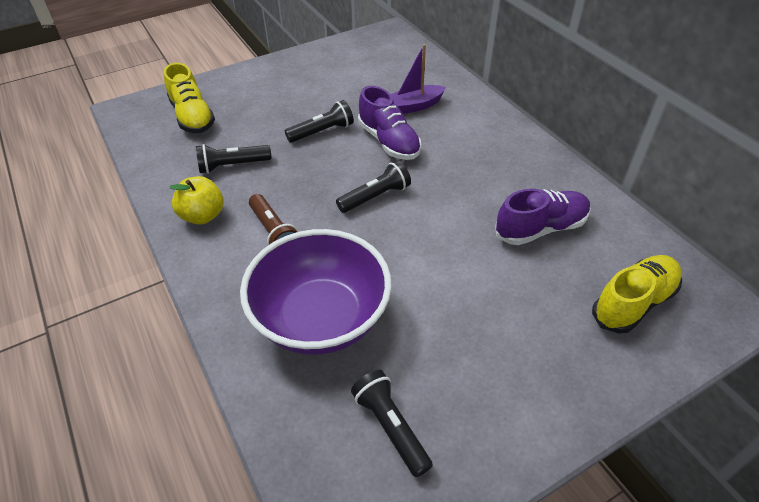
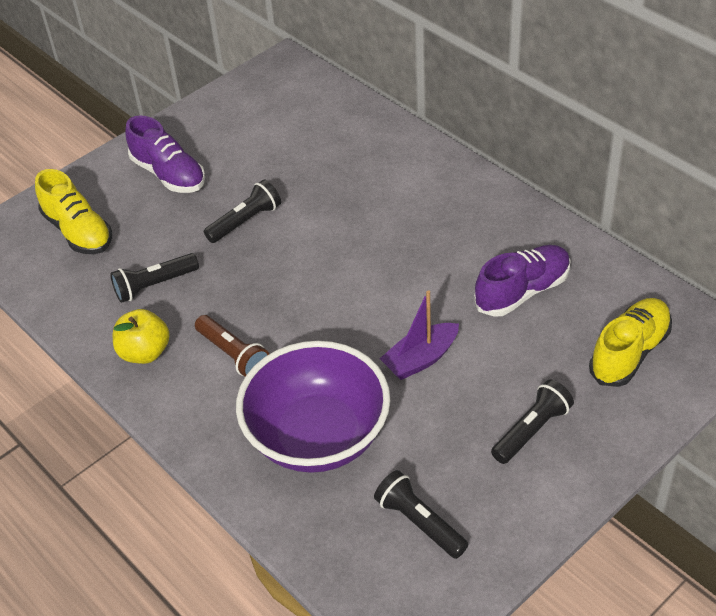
camera: 10 degrees left, 0 degrees up
(375, 197) = (333, 290): black flashlight -> black flashlight (531, 430)
(389, 142) = (328, 219): purple shoe -> purple shoe (168, 174)
(414, 106) = (345, 166): purple boat -> purple boat (420, 359)

